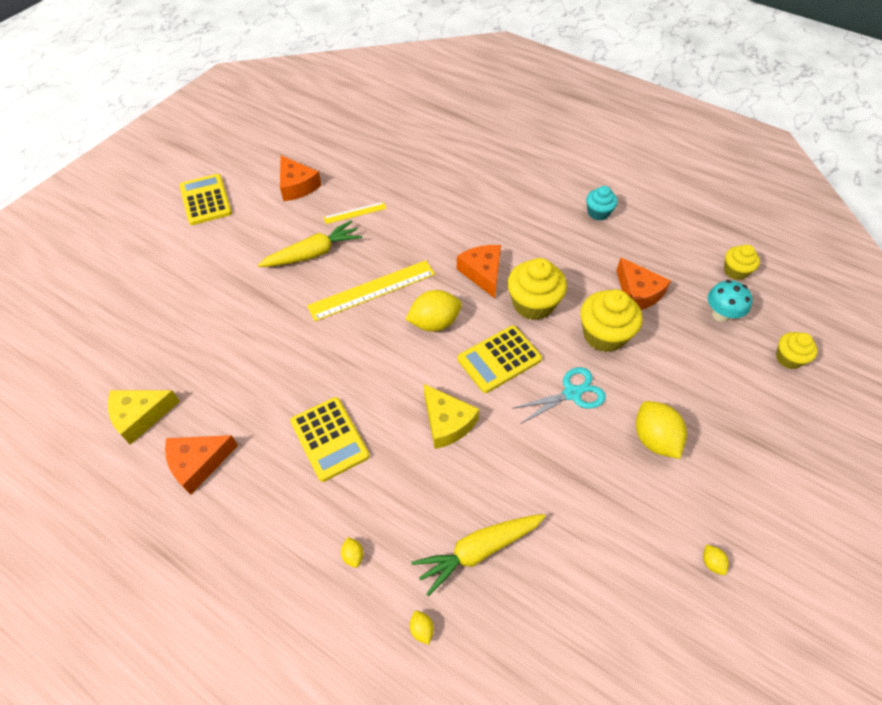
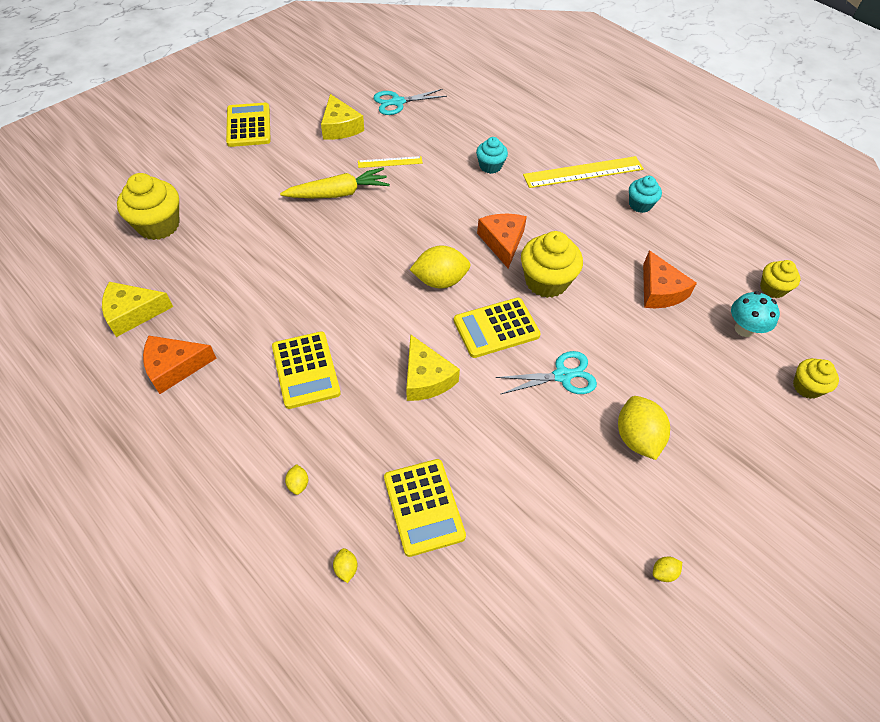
camera: 10 degrees right, 0 degrees up
(297, 186) = (340, 127): orange cheese -> yellow cheese
(346, 151) = (398, 102): none -> turquoise scissors
(372, 290) = (386, 238): yellow ruler -> yellow ruler (583, 172)
(451, 200) = (490, 166): none -> turquoise cupcake
(478, 550) = (423, 507): yellow carrot -> yellow calculator
(604, 335) = (612, 325): yellow cupcake -> yellow cupcake (158, 225)
(711, 563) = (663, 572): yellow lemon -> yellow lemon turned 75 degrees clockwise

